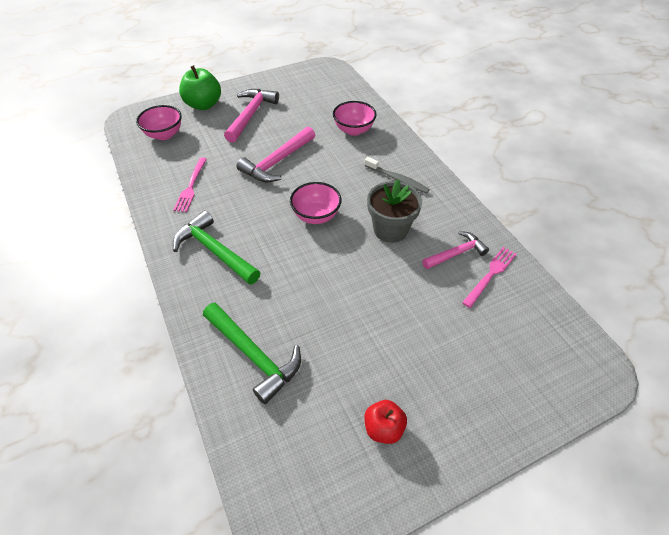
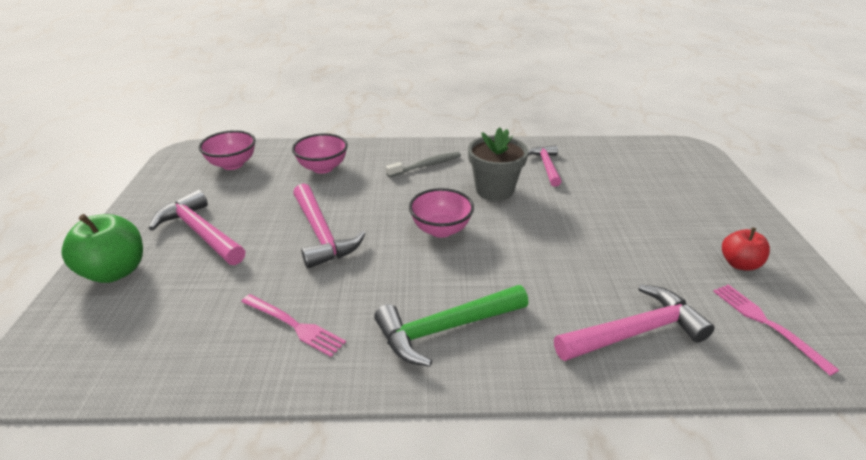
camera: 65 degrees left, 15 degrees down
(164, 134) = (134, 332): pink bowl -> pink bowl (232, 164)
(254, 355) = (635, 332): green hammer -> pink hammer
(490, 274) = (579, 158): pink fork -> pink fork (766, 323)

